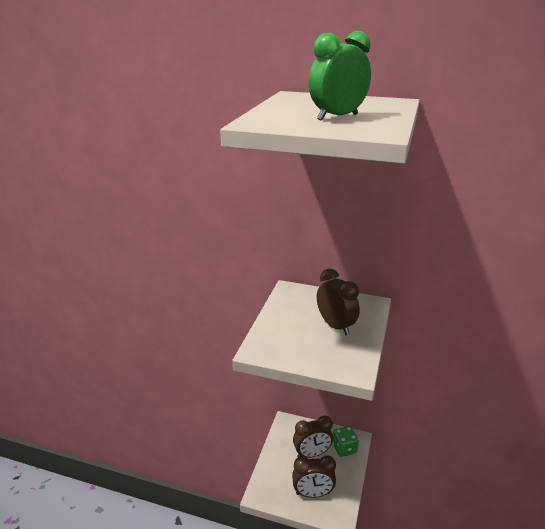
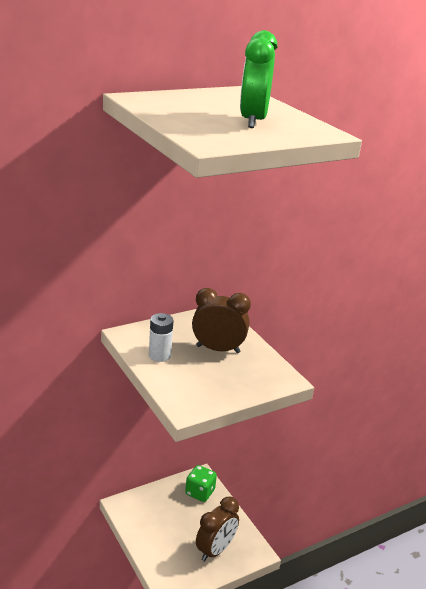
camera: 50 degrees left, 0 degrees up
(289, 311) = (159, 355): none -> white battery
(312, 454) = (178, 517): brown clock -> none

